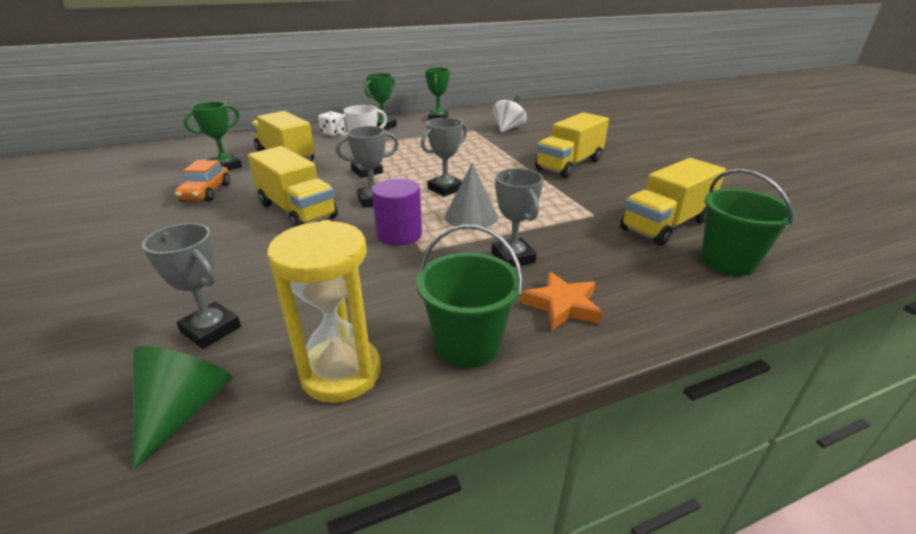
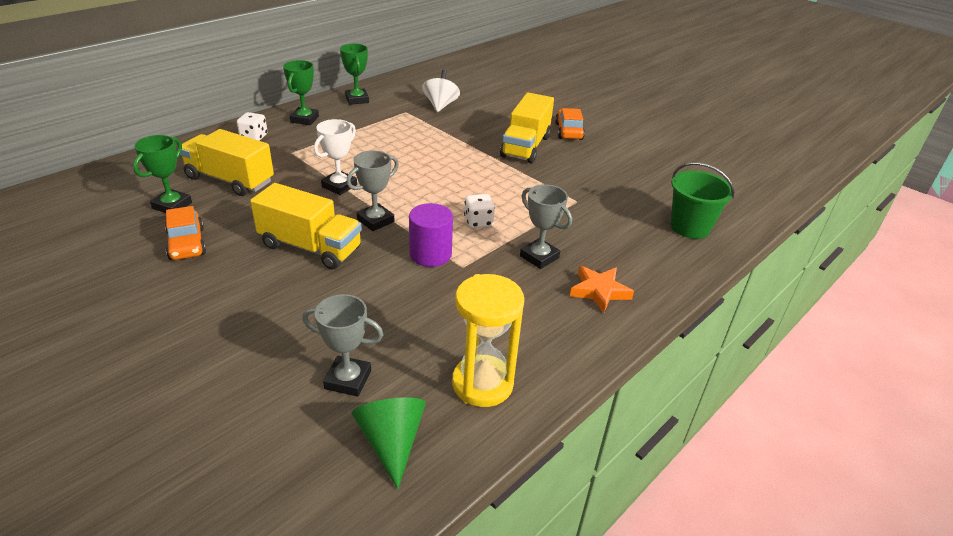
camera: 25 degrees left, 5 degrees up
(445, 189) = (433, 195): grey trophy -> none
(467, 345) = (554, 339): green bucket -> none
(471, 216) = (478, 222): grey cone -> white dice
(624, 158) = (568, 131): none -> orange car
(665, 225) = (634, 201): yellow truck -> none

